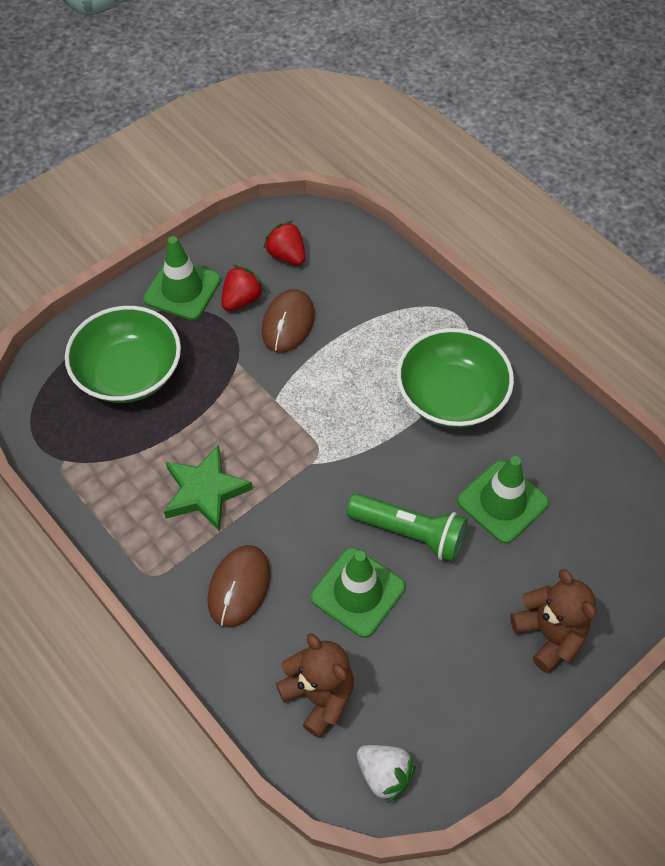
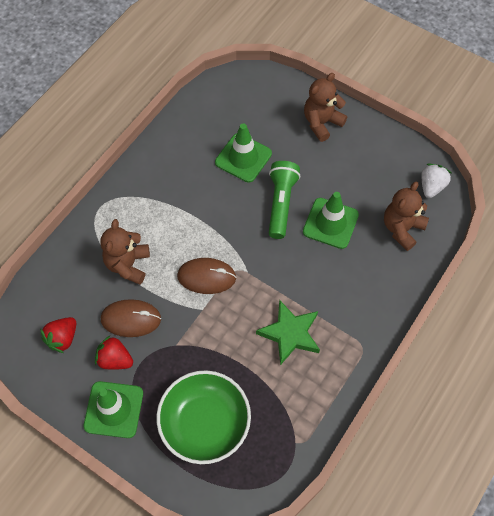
camera: 105 degrees left, 5 degrees up
(239, 587) = (351, 291): brown mouse -> brown mouse (206, 277)
(364, 332) = (128, 264): none -> brown teddy bear
(451, 396) = (170, 199): green bowl -> none

